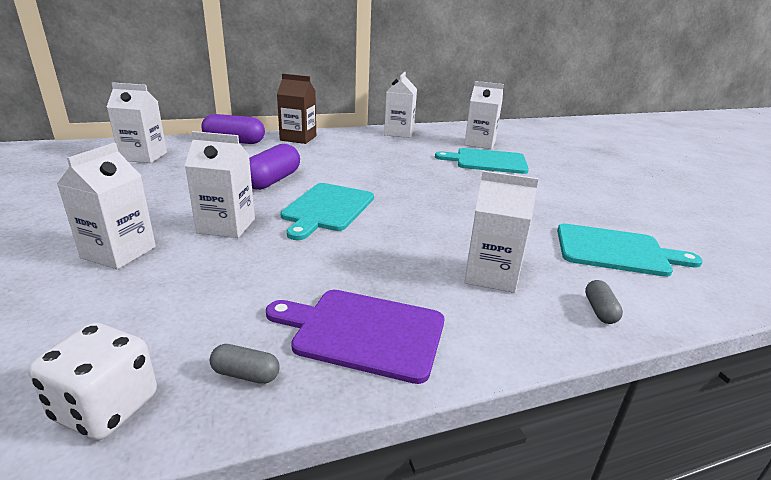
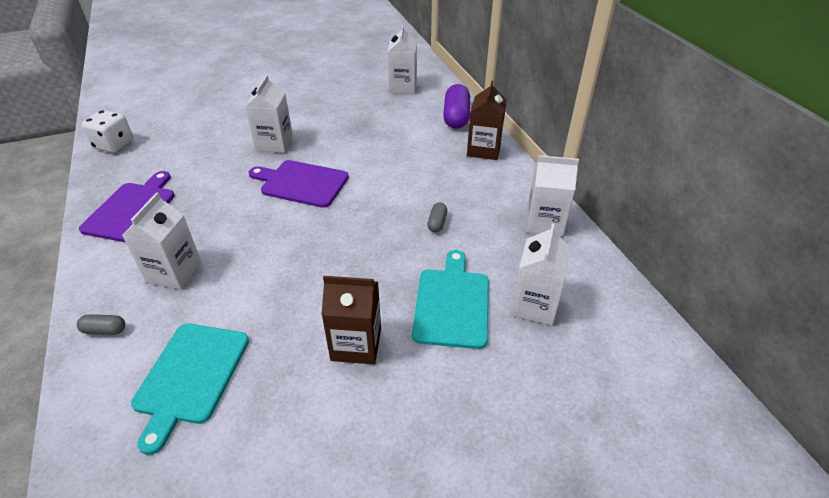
camera: 90 degrees right, 15 degrees up
(119, 252) = (244, 116): white carton -> none
(246, 374) = (116, 175): grey capsule -> grey capsule (437, 223)
(272, 181) = (359, 150): purple capsule -> none
(327, 209) = (301, 183): turquoise cutting board -> purple cutting board
(540, 189) = (356, 344): none -> brown carton

